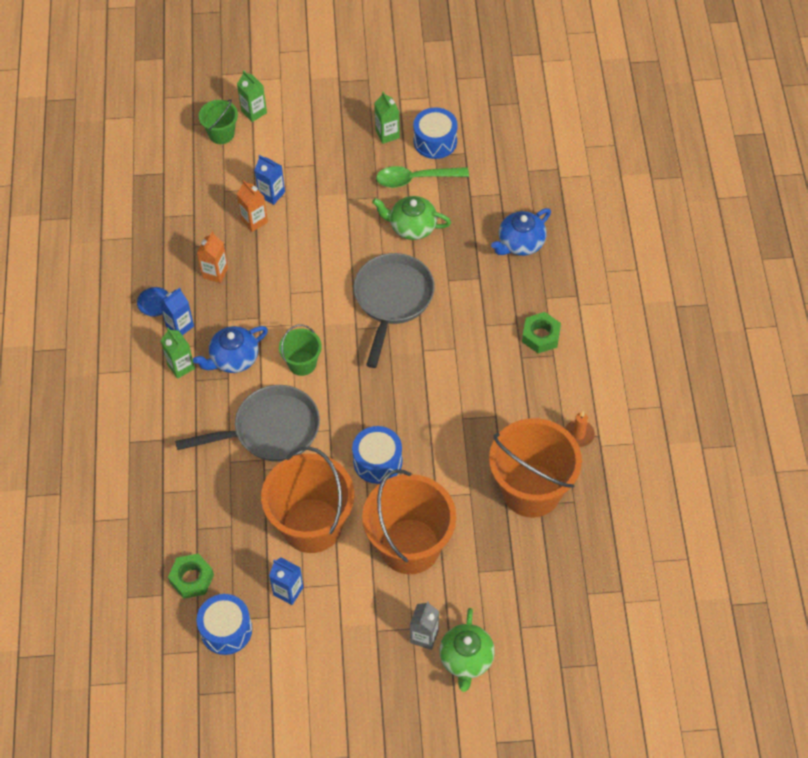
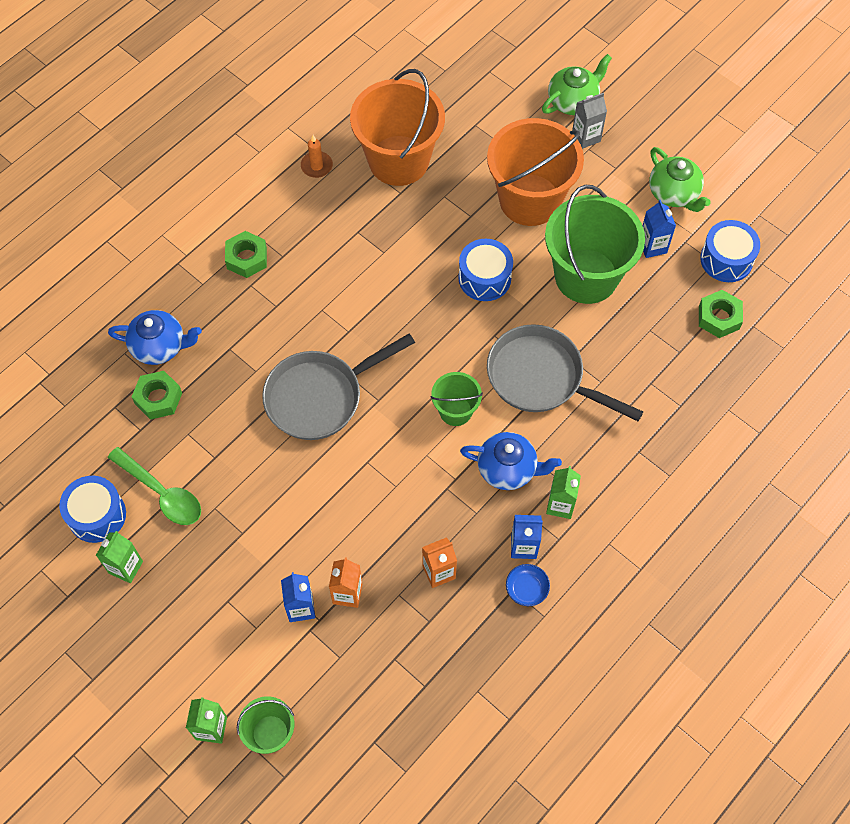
camera: 135 degrees left, 5 degrees up
(312, 525) = (586, 276): orange bucket -> green bucket
(412, 227) = (223, 448): green teapot -> green teapot (674, 193)
(482, 218) = (158, 398): none -> green nut

